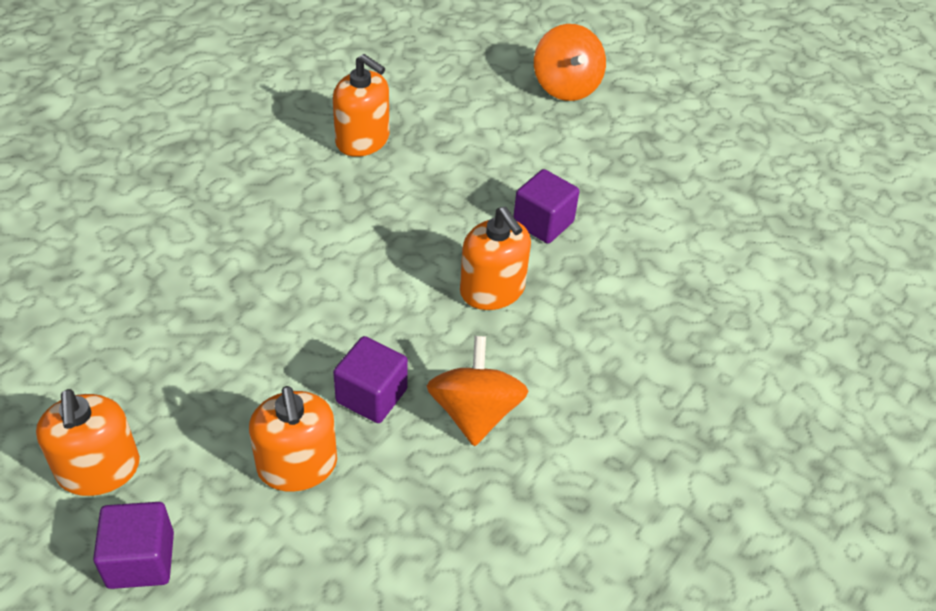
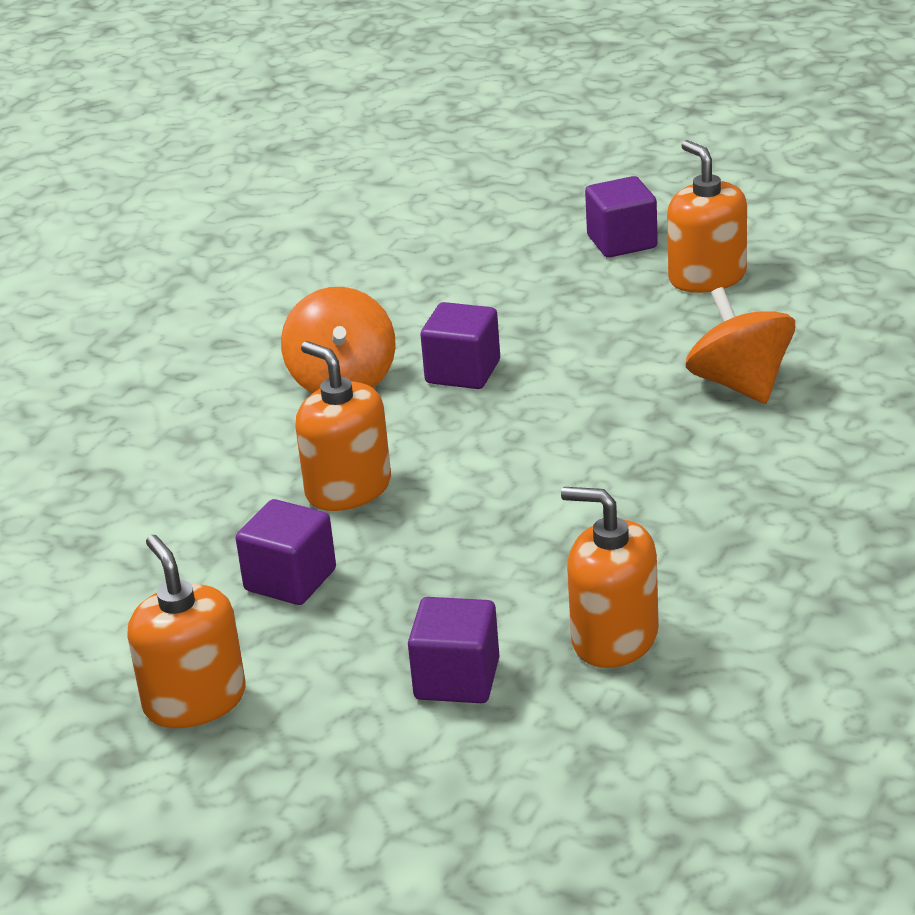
camera: 175 degrees right, 15 degrees down
(297, 466) = (515, 313): orange soap dispenser -> orange soap dispenser (195, 700)
(458, 136) = (457, 679): none -> purple cube
(566, 86) = (275, 823): orange spinning top -> orange spinning top (740, 384)

